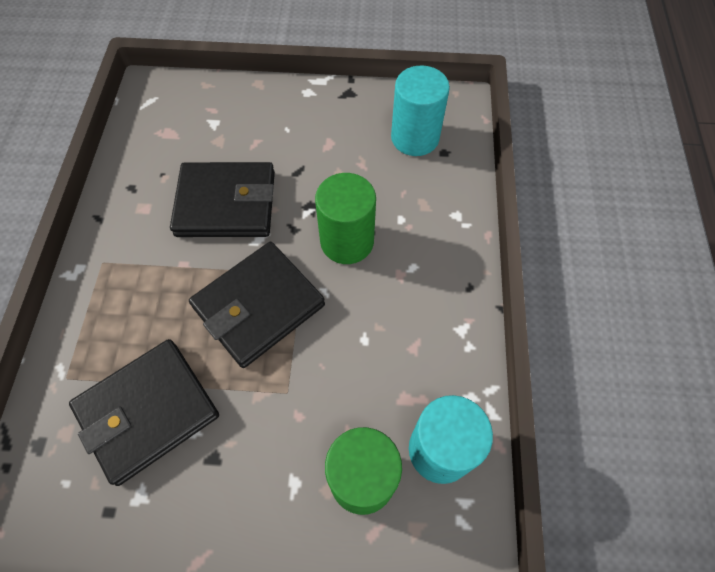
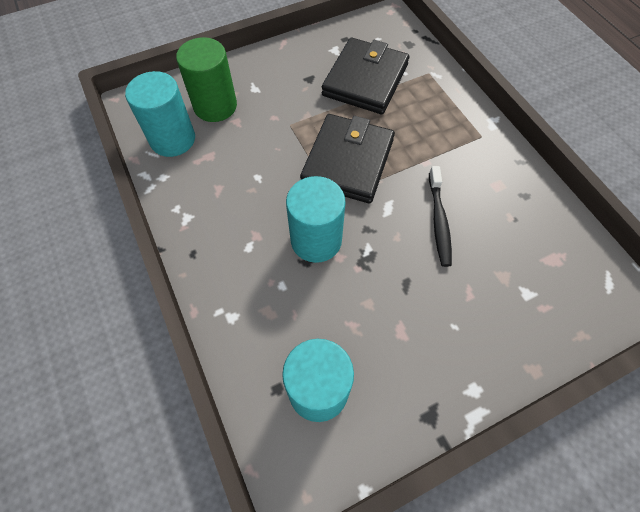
camera: 150 degrees right, 0 degrees up
(226, 204) = (439, 221): black wallet -> black toothbrush
(347, 241) = (316, 240): green cylinder -> turquoise cylinder

